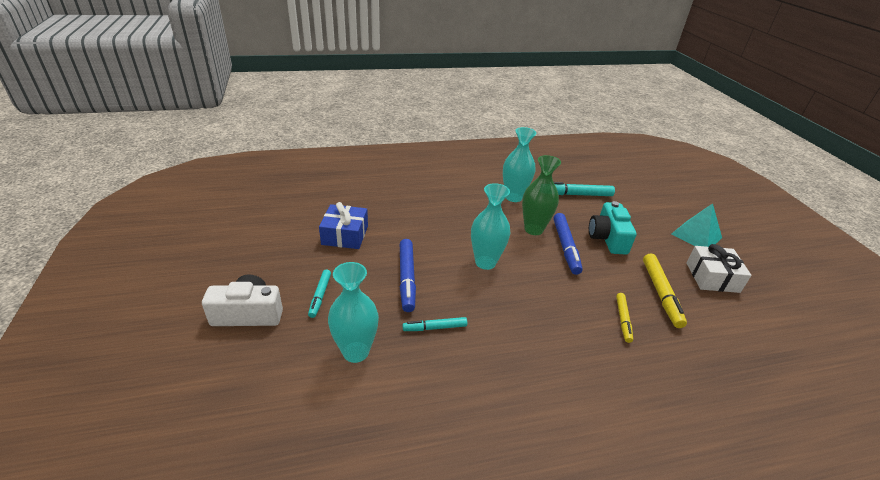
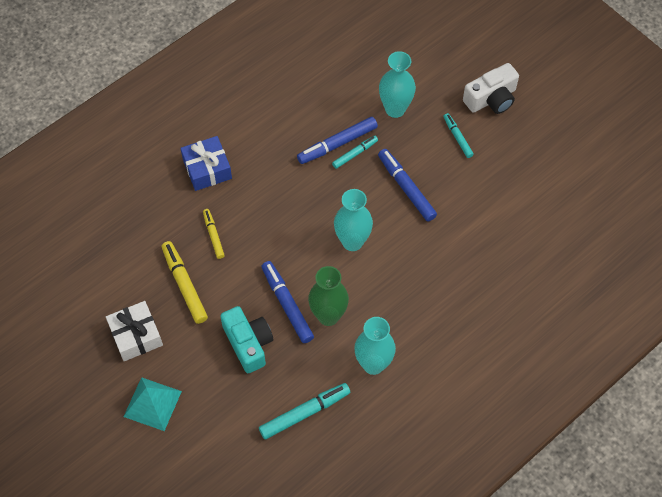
camera: 155 degrees right, 25 degrees up
(345, 235) = (496, 208): blue gift -> blue gift (207, 169)
(447, 345) = (337, 144): none -> blue marker

